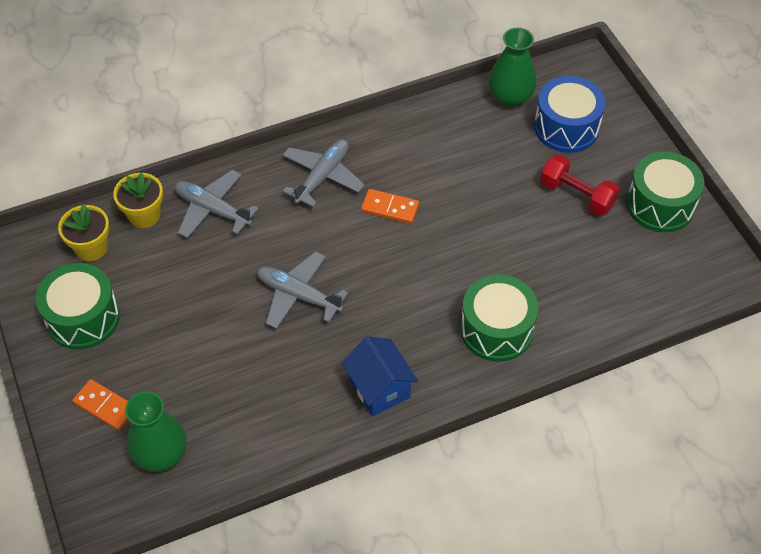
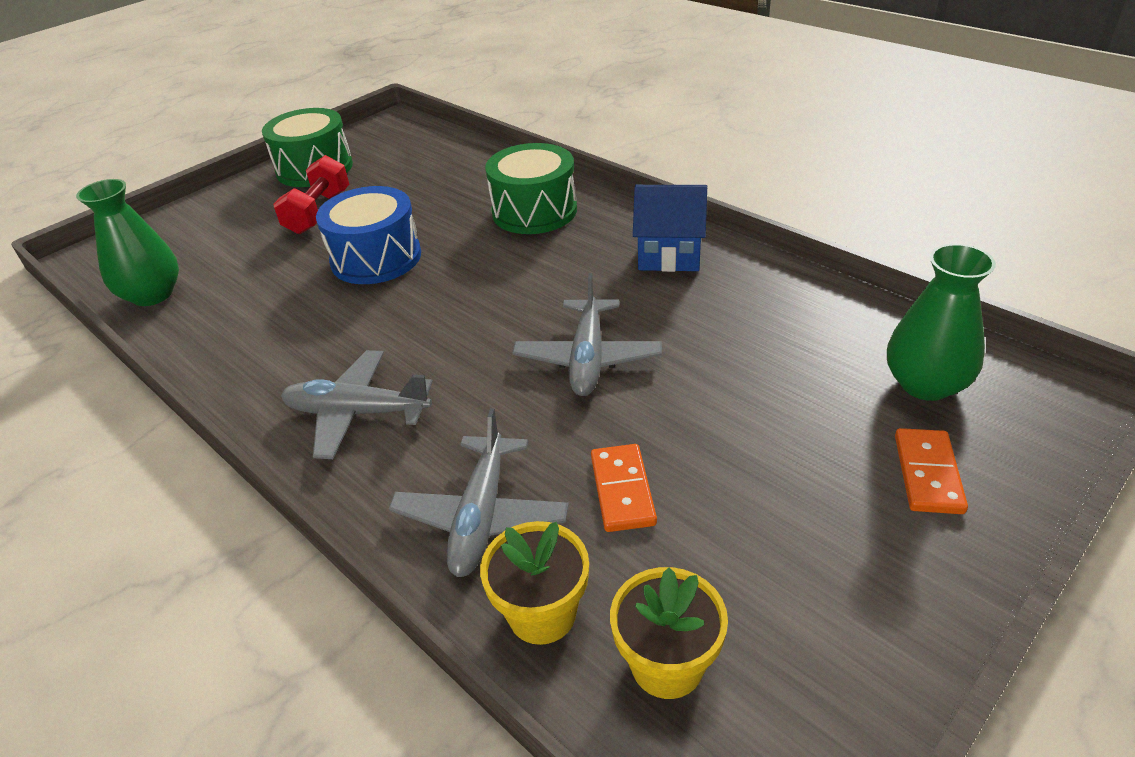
camera: 110 degrees left, 15 degrees down
(83, 318) = (817, 589): green drum -> none
(379, 389) = (669, 256): blue house -> blue house turned 60 degrees clockwise
(390, 208) = (393, 331): orange domino -> orange domino (622, 490)
(566, 127) = (207, 243): blue drum -> blue drum (376, 258)

